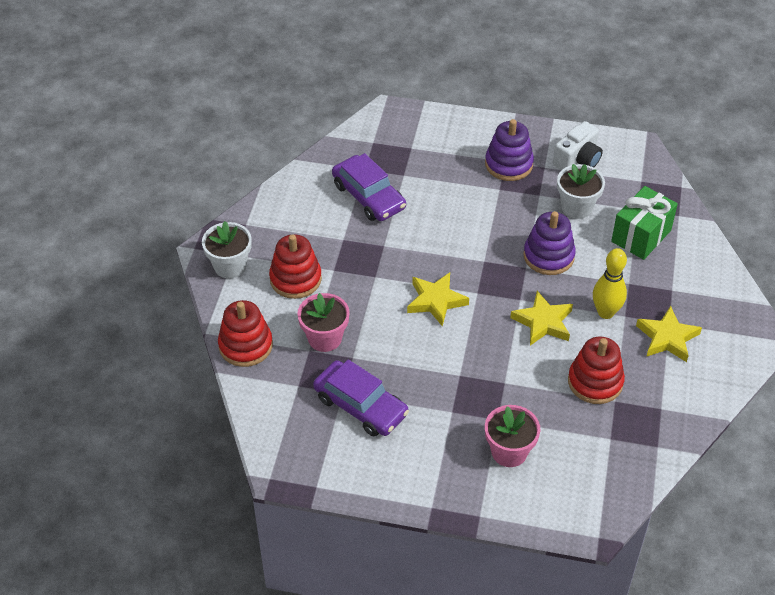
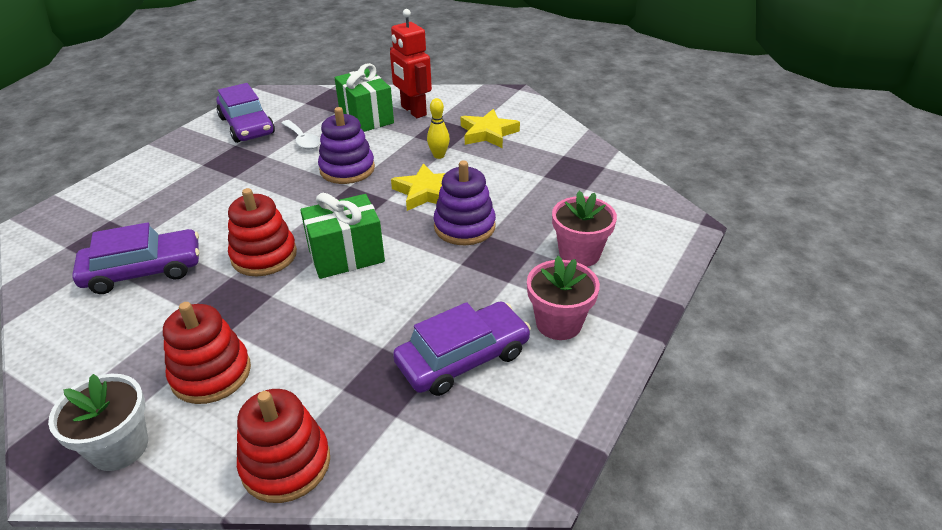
camera: 70 degrees left, 10 degrees down
(325, 338) = (334, 367): pink flower pot -> pink flower pot (558, 323)
(436, 301) = (346, 256): yellow star -> green gift
(508, 164) = (208, 163): purple stacking toy -> purple stacking toy (464, 227)
(576, 207) = (302, 140): white flower pot -> white spoon
(578, 160) = (247, 126): white camera -> purple car
(595, 382) = (516, 181): red stacking toy -> red stacking toy (264, 256)
(605, 312) = (439, 155): yellow bowling pin -> yellow bowling pin, size x0.67
(675, 266) = (413, 111): none -> red robot

